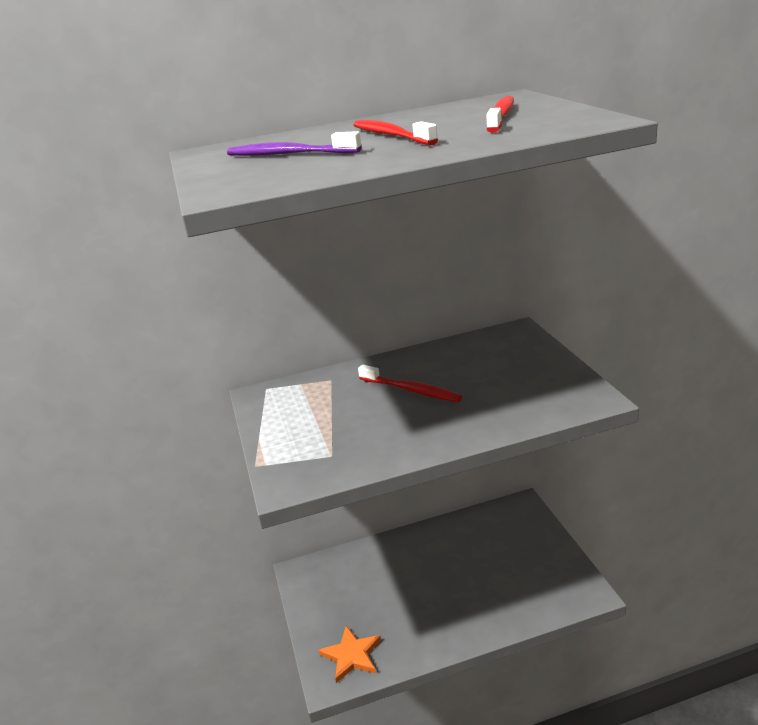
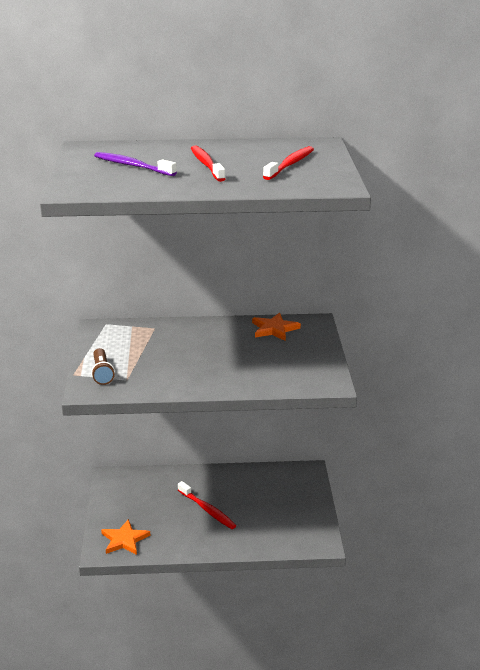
camera: 10 degrees right, 0 degrees up
(294, 455) = (102, 373): none -> brown flashlight
(411, 390) = (207, 348): red toothbrush -> red toothbrush (207, 510)
(477, 349) = (274, 329): none -> orange star

